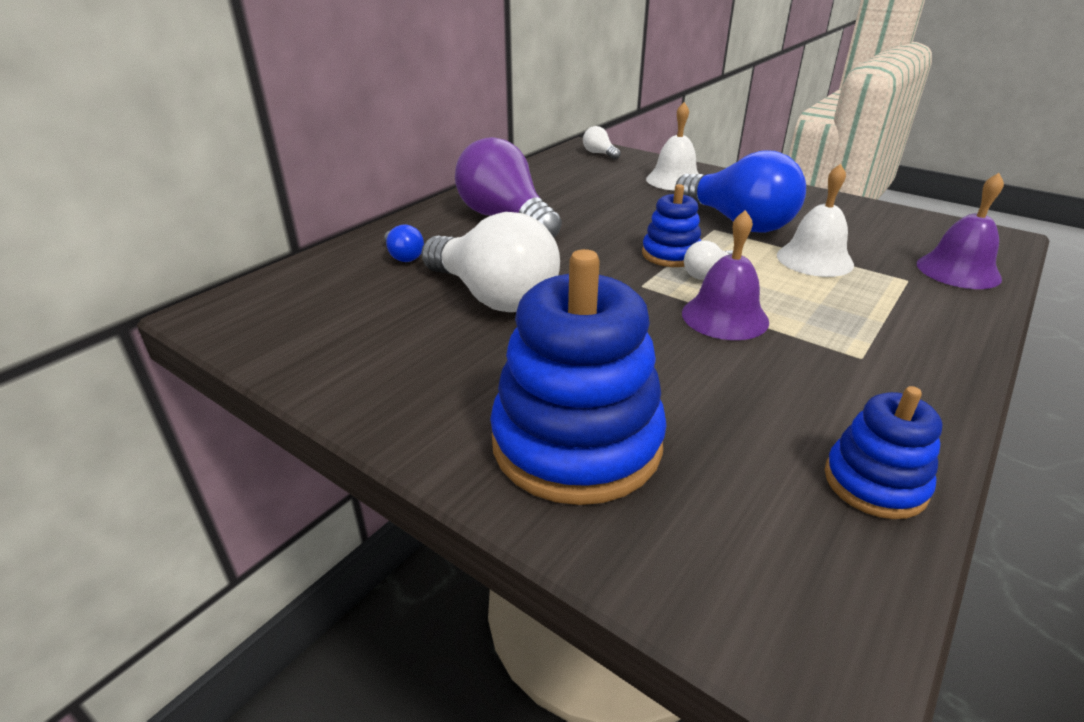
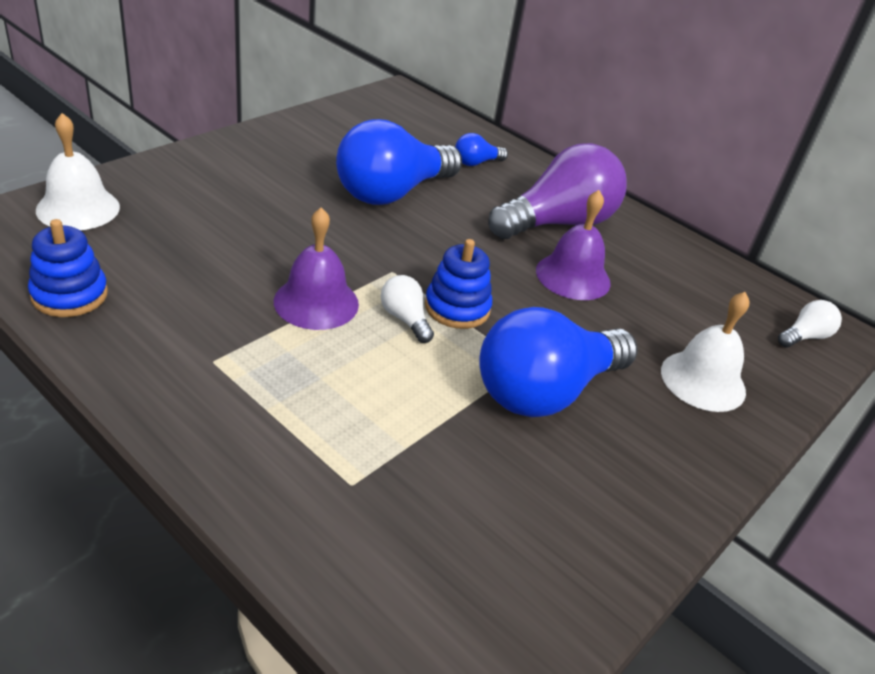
camera: 90 degrees right, 5 degrees up
(493, 296) = (392, 192): white light bulb -> blue light bulb
(576, 443) = (187, 192): blue stacking toy -> none
(814, 259) = (425, 419): white bell -> white bell (78, 208)
(958, 270) = (362, 557): purple bell -> purple bell (573, 276)

